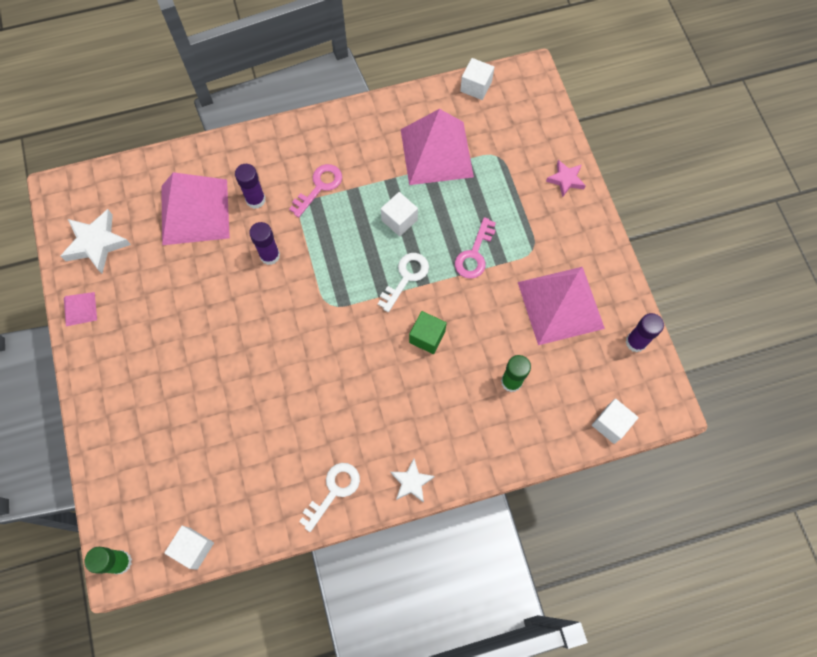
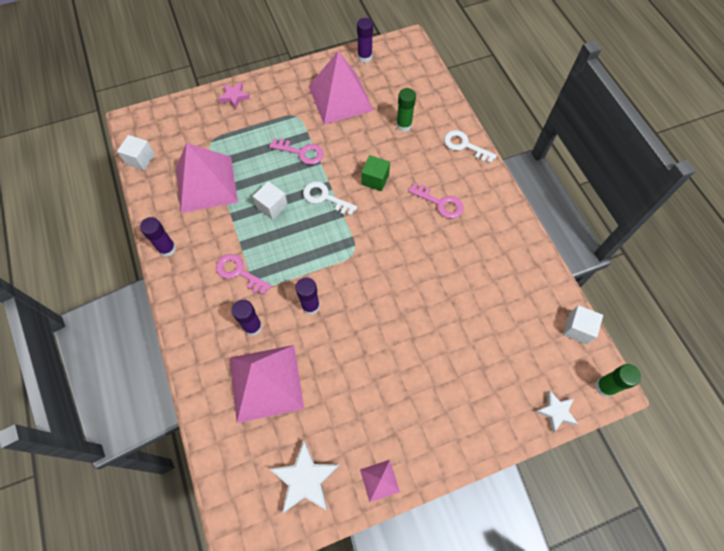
camera: 95 degrees left, 5 degrees down
(334, 491) = (508, 232): white key -> white key (464, 145)
(357, 119) = (167, 249): none -> purple glue stick
(385, 412) = (440, 203): none -> pink key
(411, 482) = (490, 182): white star -> white star (556, 412)
(611, 424) = (425, 70): white cube -> none

